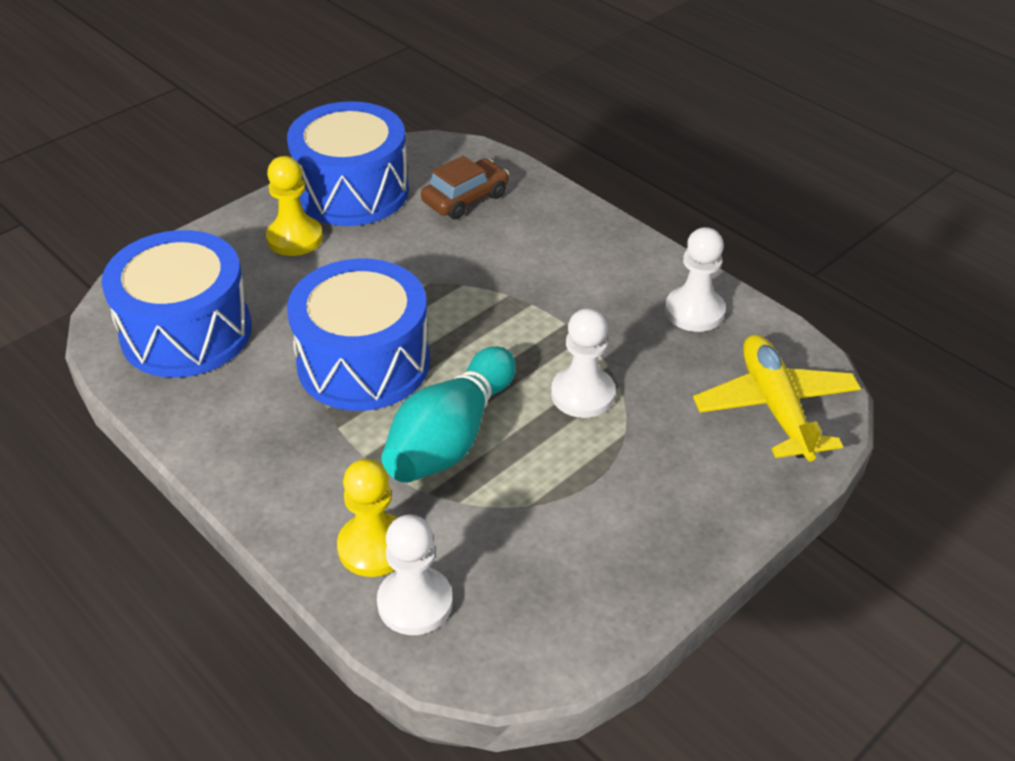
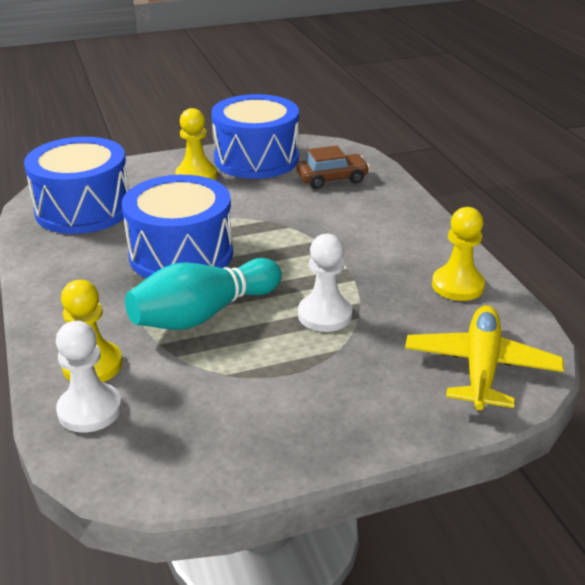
camera: 25 degrees right, 10 degrees down
(694, 311) = (457, 285): white pawn -> yellow pawn

